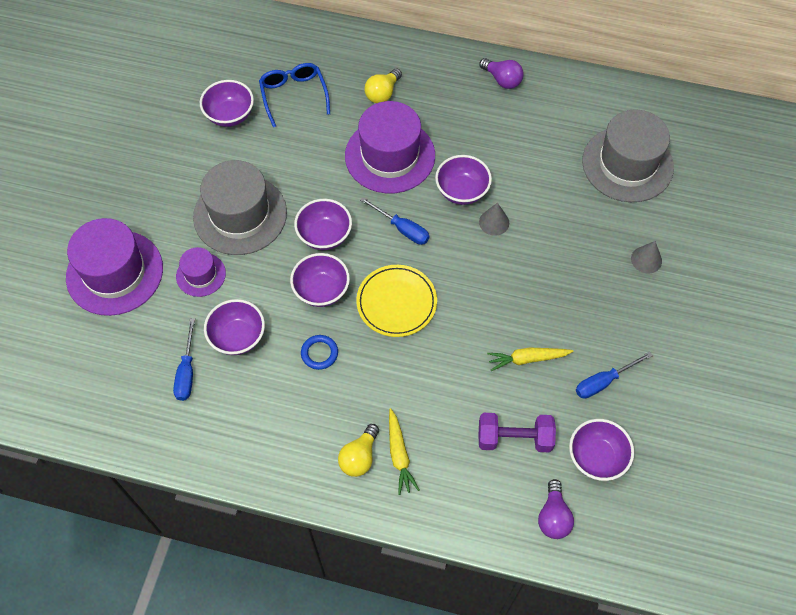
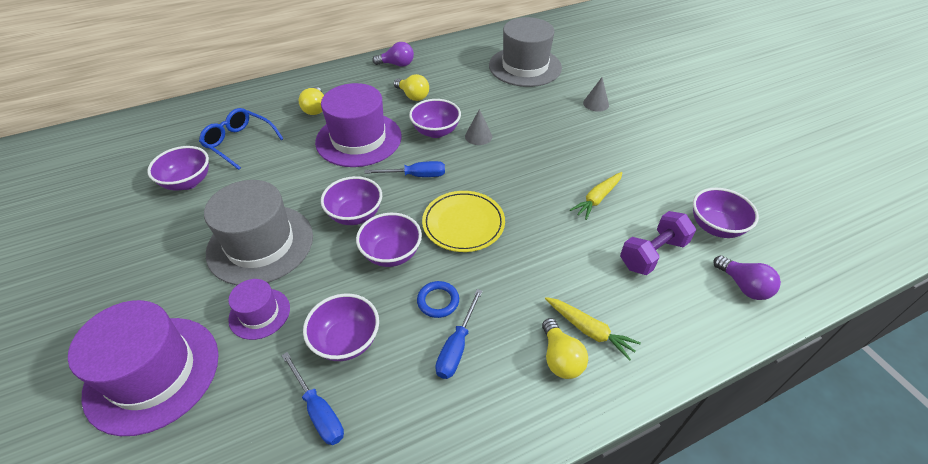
camera: 40 degrees left, 15 degrees down
(480, 133) = (413, 96): none -> yellow light bulb
(603, 381) = (659, 180): blue screwdriver -> blue screwdriver (457, 347)

